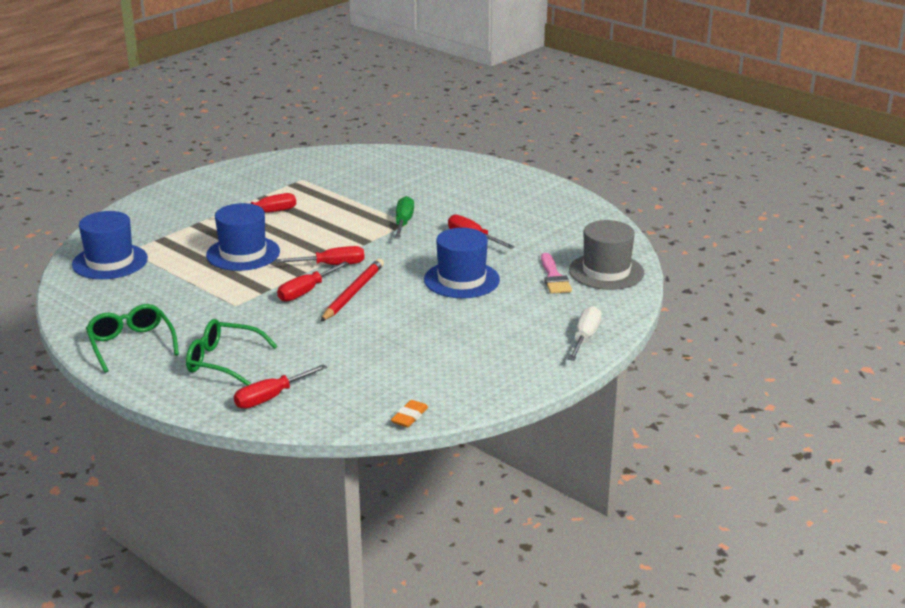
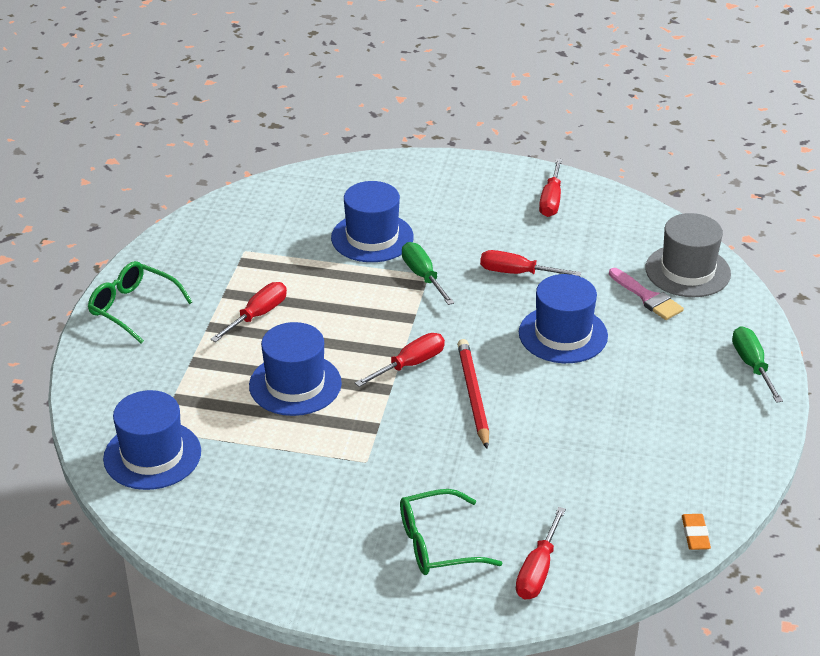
camera: 30 degrees left, 10 degrees up
(131, 344) = (311, 563): green glasses -> green glasses (133, 308)
(306, 291) = (422, 412): red screwdriver -> red screwdriver (551, 200)
(395, 194) = (372, 237): none -> blue hat
(585, 338) = (752, 365): white screwdriver -> green screwdriver

